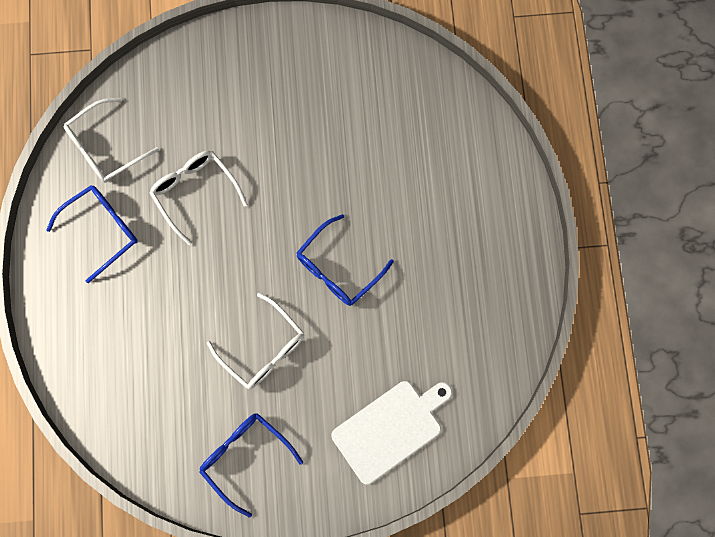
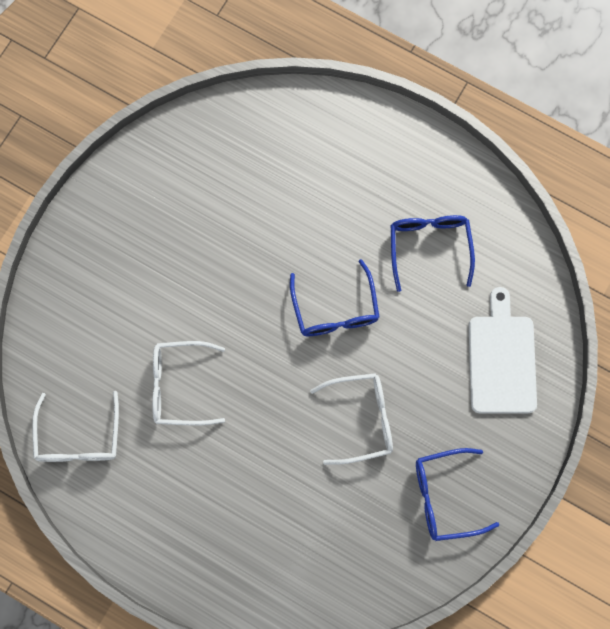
camera: 55 degrees left, 0 degrees up
(102, 230) = (155, 490): blue glasses -> blue glasses (429, 247)

